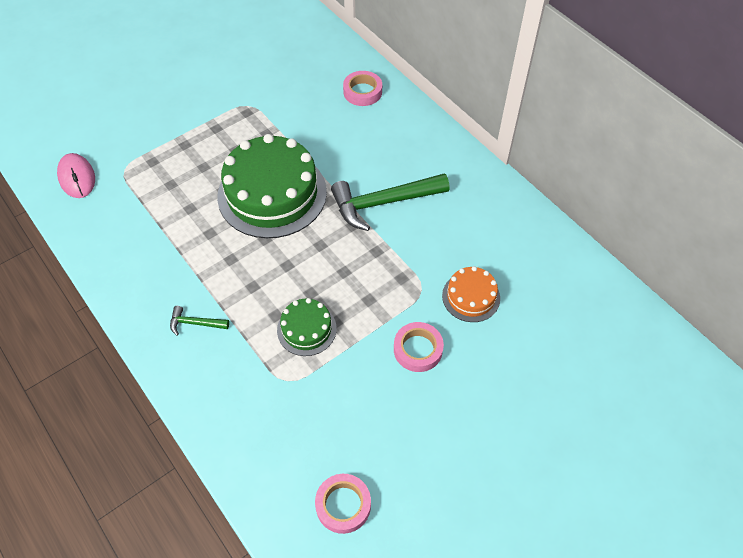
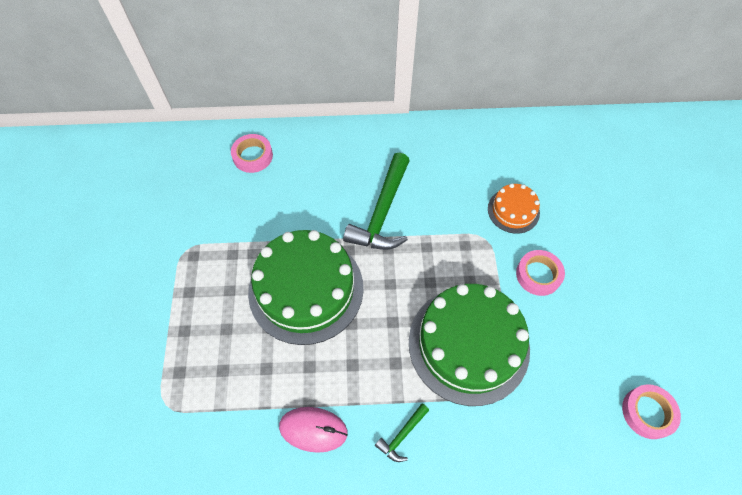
camera: 55 degrees left, 5 degrees up
(77, 178) = (135, 460): pink mouse -> pink mouse (313, 429)
(306, 329) = (468, 344): green cake -> green cake, size x2.06

